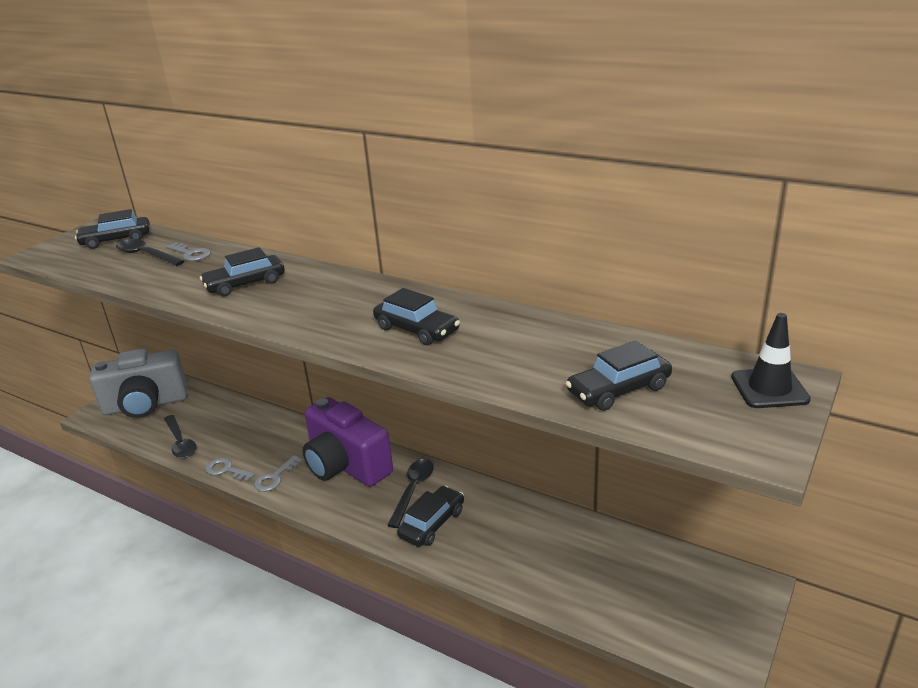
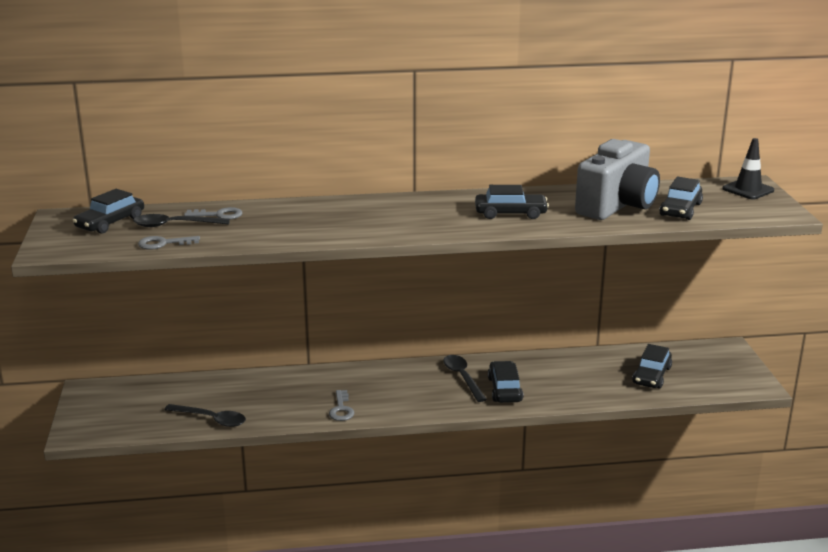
camera: 40 degrees left, 5 degrees down
(145, 405) = (121, 409): grey camera -> grey camera (617, 206)
(226, 470) = (290, 420): grey key -> grey key (163, 243)
(245, 284) = (320, 221): black car -> black car (651, 375)
(346, 465) = (388, 382): purple camera -> none

